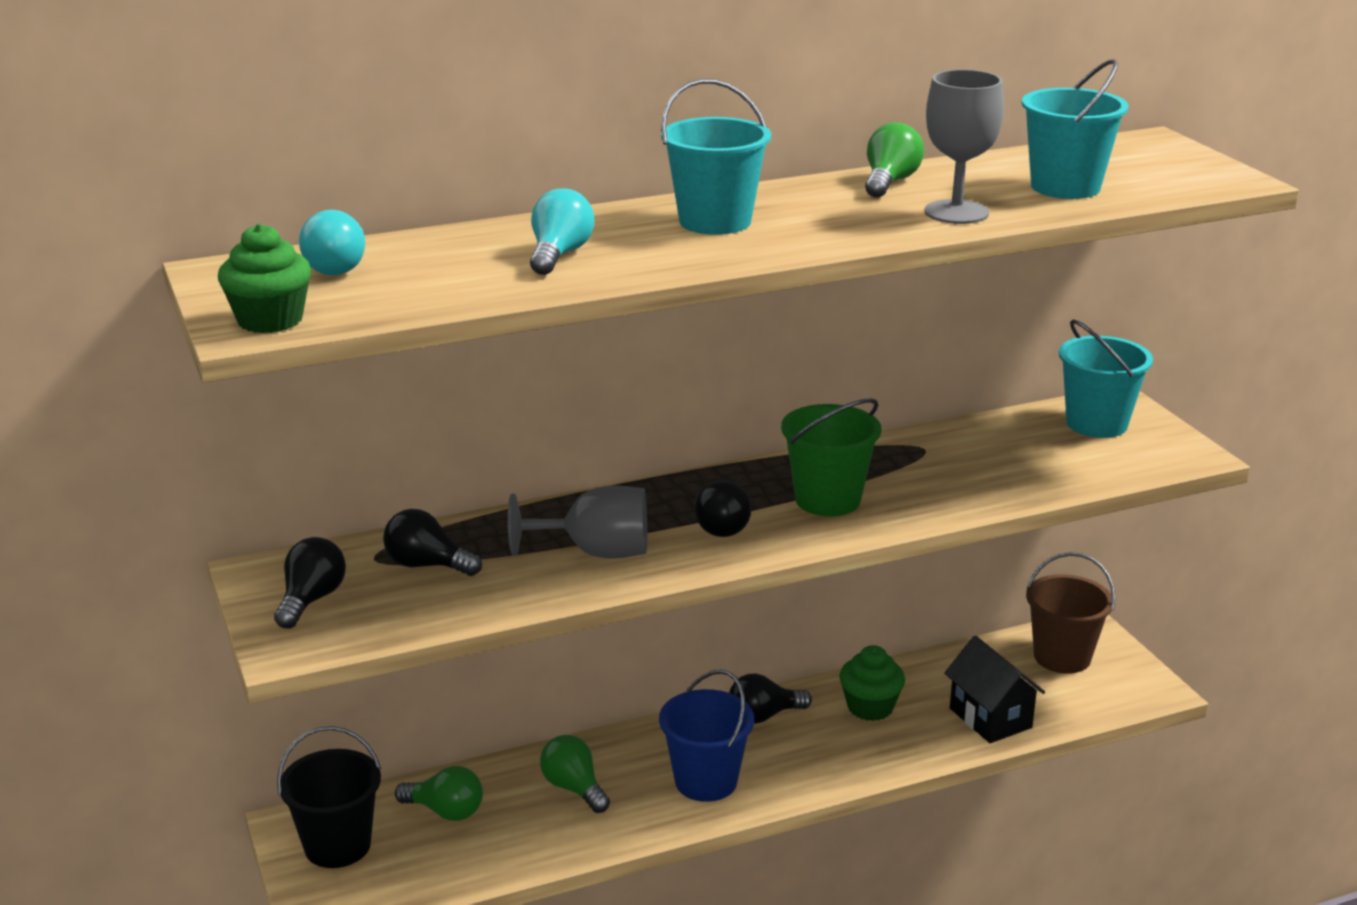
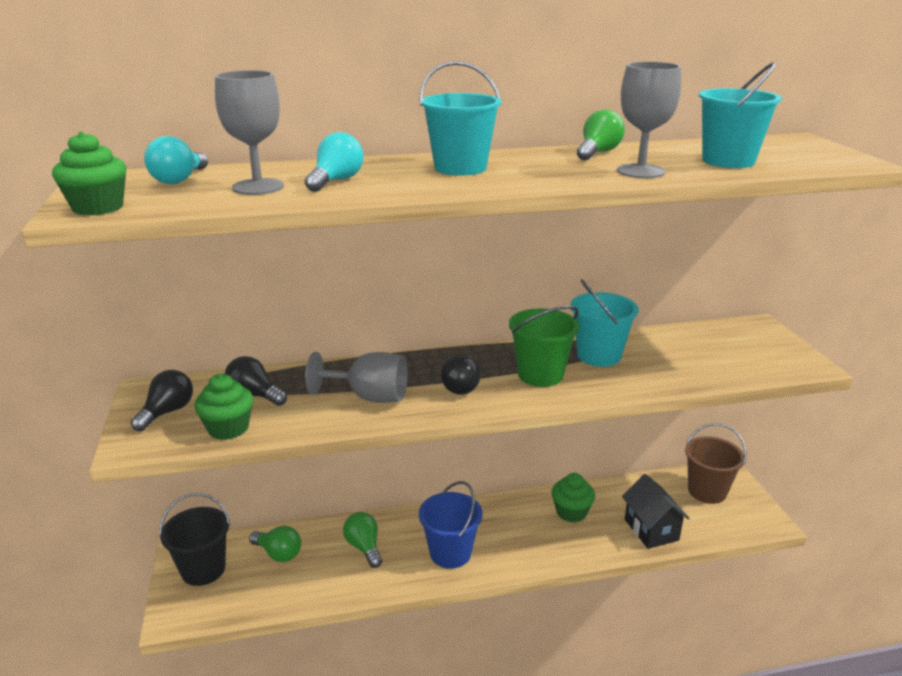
camera: 10 degrees right, 0 degrees up
(414, 613) = (228, 428): none -> green cupcake
(459, 272) = (258, 187): none -> grey goblet
(763, 716) = (500, 510): black light bulb -> none
(1096, 424) = (742, 338): turquoise bucket -> turquoise bucket (599, 355)

